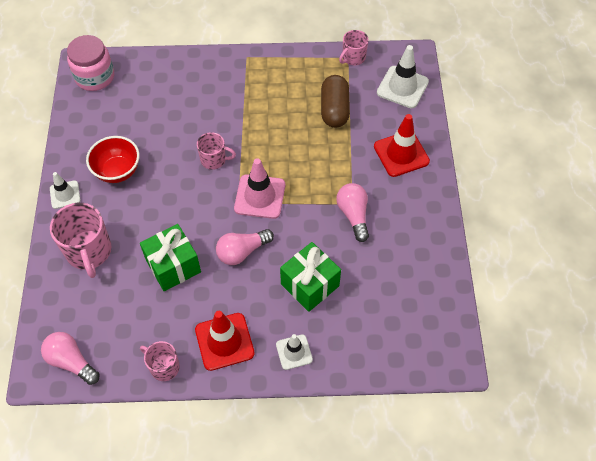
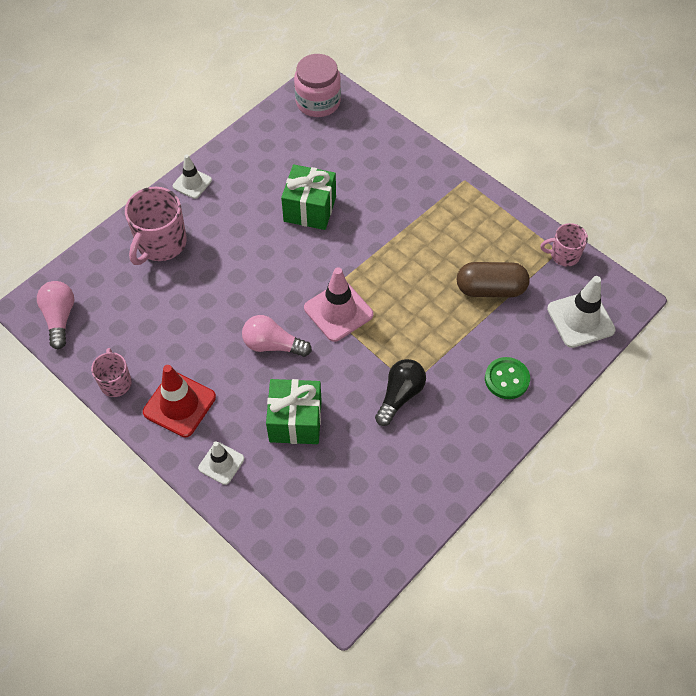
camera: 45 degrees right, 0 degrees up
(117, 171) = (250, 196): red bowl -> none
(173, 266) = (208, 309): green gift -> green gift (310, 209)
(214, 160) = (336, 249): pink mug -> none
(334, 109) = (490, 289): brown capsule -> brown capsule turned 45 degrees clockwise
(353, 215) = (400, 395): pink light bulb -> black light bulb
(401, 154) = (507, 379): red traffic cone -> green button

